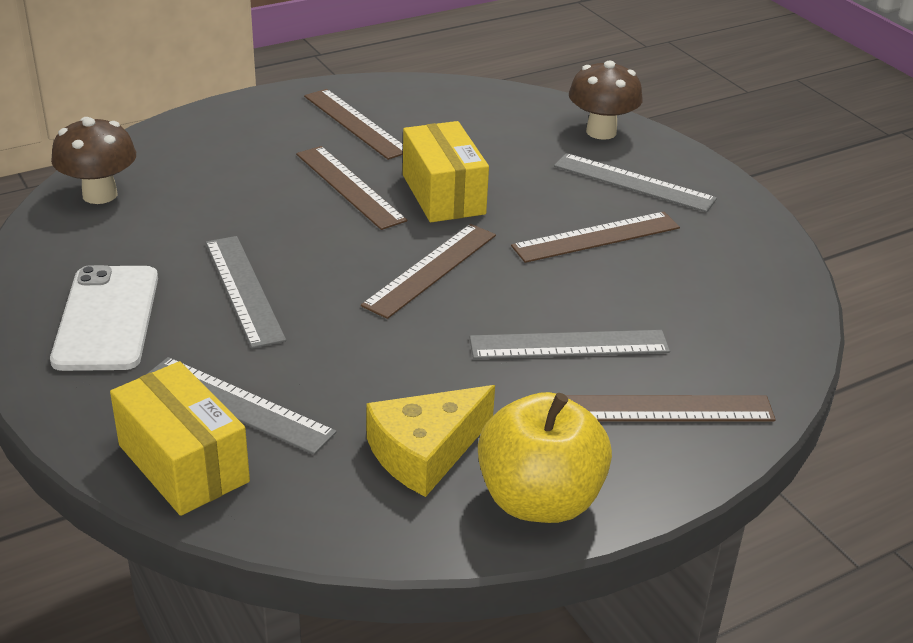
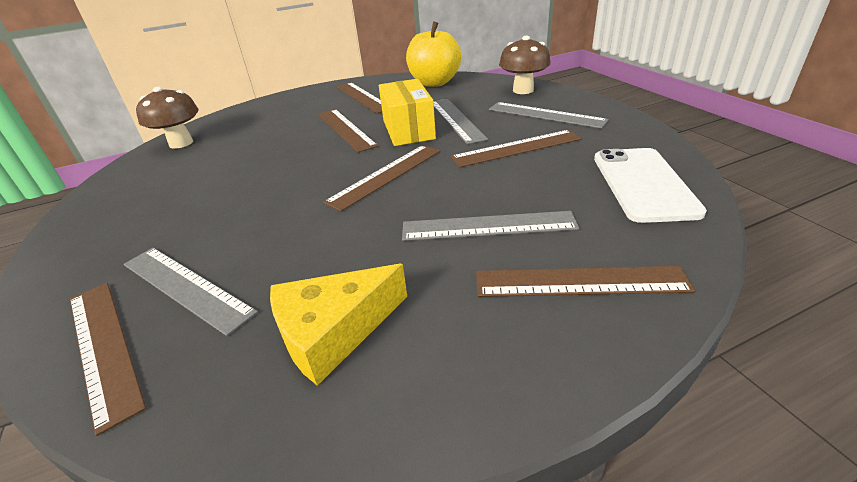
camera: 10 degrees right, 0 degrees up
(107, 318) = (130, 220): white phone -> white phone (643, 184)
(183, 463) = (103, 347): yellow box -> brown ruler
(244, 290) = (241, 195): grey ruler -> grey ruler (456, 119)
(539, 500) = (438, 390): yellow apple -> yellow apple (434, 82)

